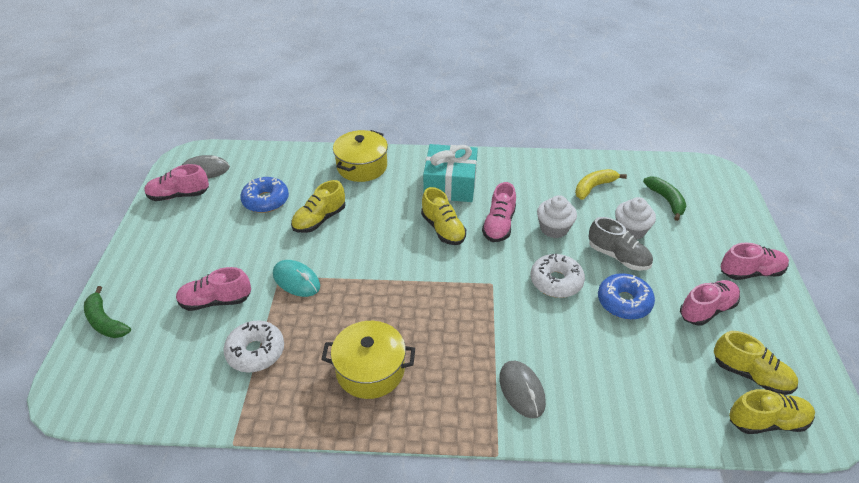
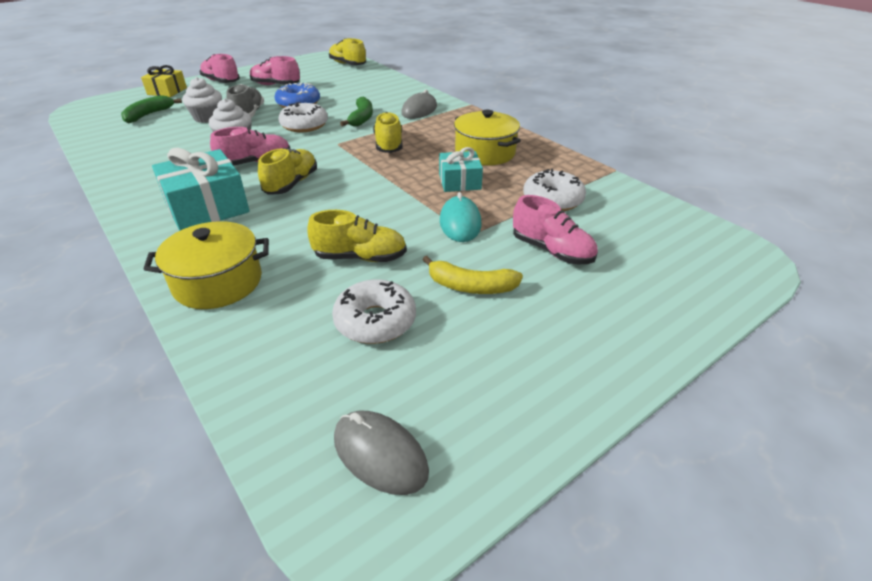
camera: 130 degrees left, 5 degrees down
(105, 321) = (689, 302): green banana -> green banana (361, 118)
(179, 195) = (471, 429): pink shoe -> none
(266, 200) = (375, 321): blue donut -> white donut
(344, 317) = (459, 181): none -> turquoise gift
(594, 187) = (150, 142): yellow banana -> yellow banana (471, 286)
(737, 226) = (167, 91): none -> yellow gift
(750, 375) = (319, 70): yellow shoe -> yellow shoe (388, 145)

